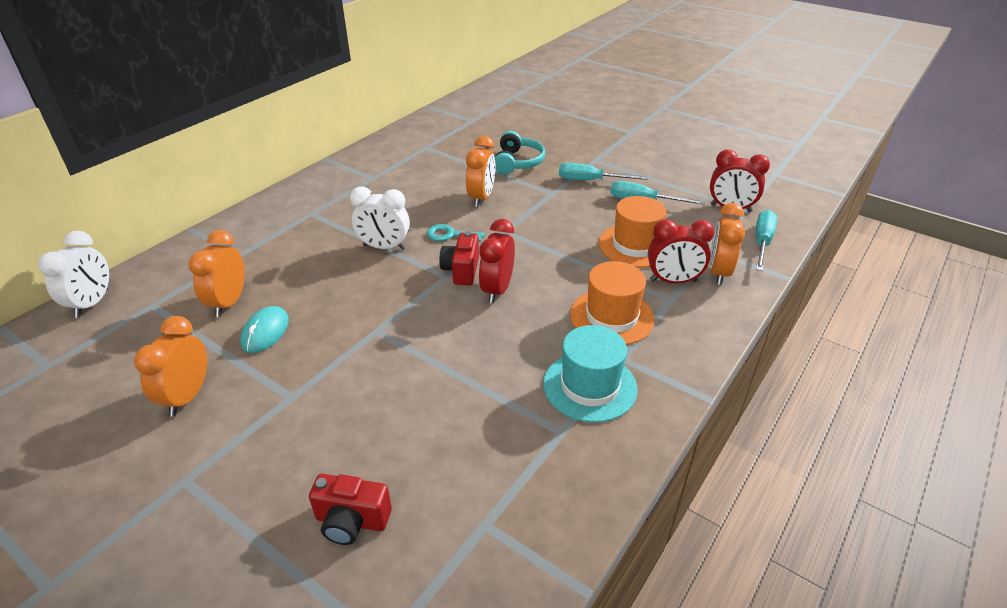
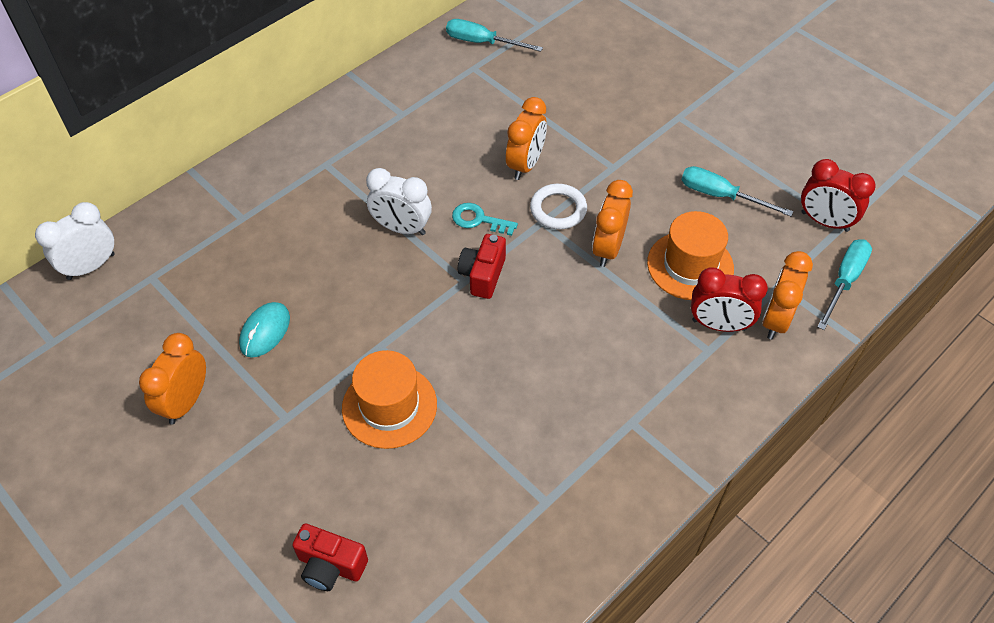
camera: 10 degrees right, 15 degrees up
(92, 303) = (91, 266): white clock -> white clock turned 150 degrees counterclockwise
(229, 303) = (229, 286): orange clock -> orange clock (608, 248)
(497, 290) = (517, 309): red clock -> none
(515, 222) = (558, 209): none -> white ring
(518, 162) = (581, 109): turquoise headphones -> none
(589, 386) = (588, 452): turquoise hat -> none
(591, 181) = (664, 152): turquoise screwdriver -> turquoise screwdriver (482, 42)
(611, 317) = (635, 366): orange hat -> orange hat (389, 406)

